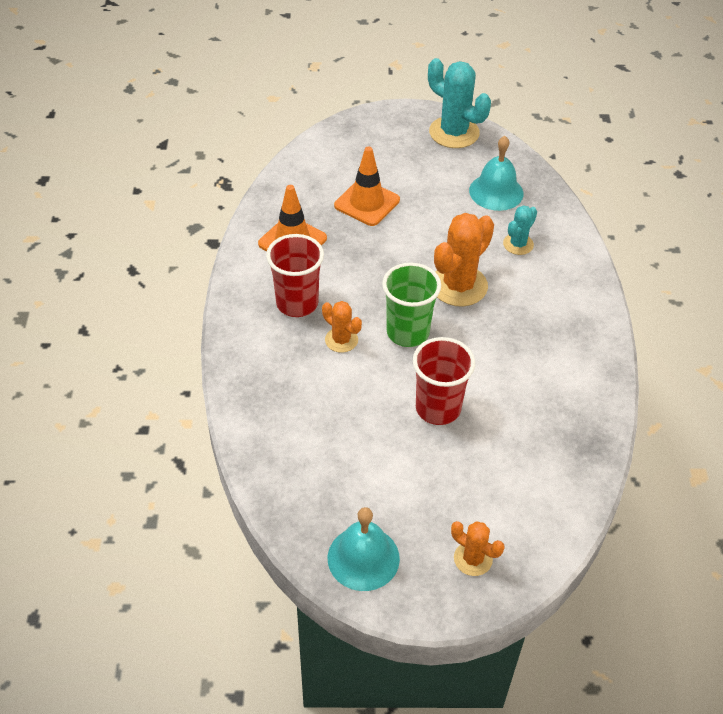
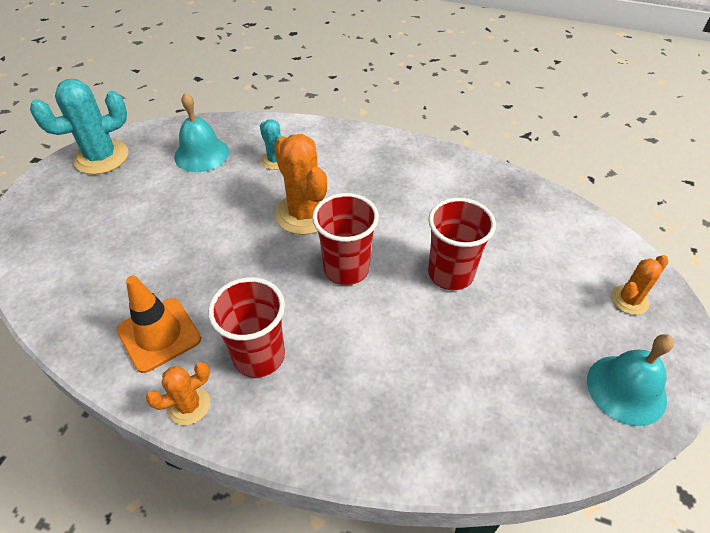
camera: 70 degrees left, 0 degrees up
(341, 340) = (332, 328): orange cactus -> orange cactus (189, 405)
(367, 203) = (147, 250): orange traffic cone -> none
(408, 332) = (346, 269): green cup -> red cup

